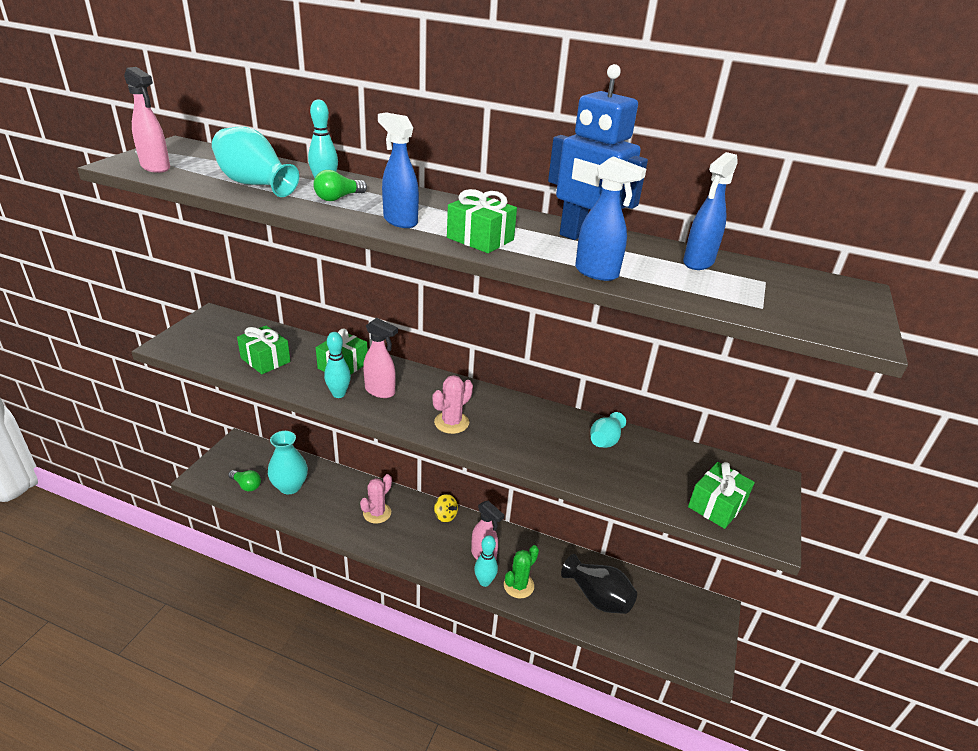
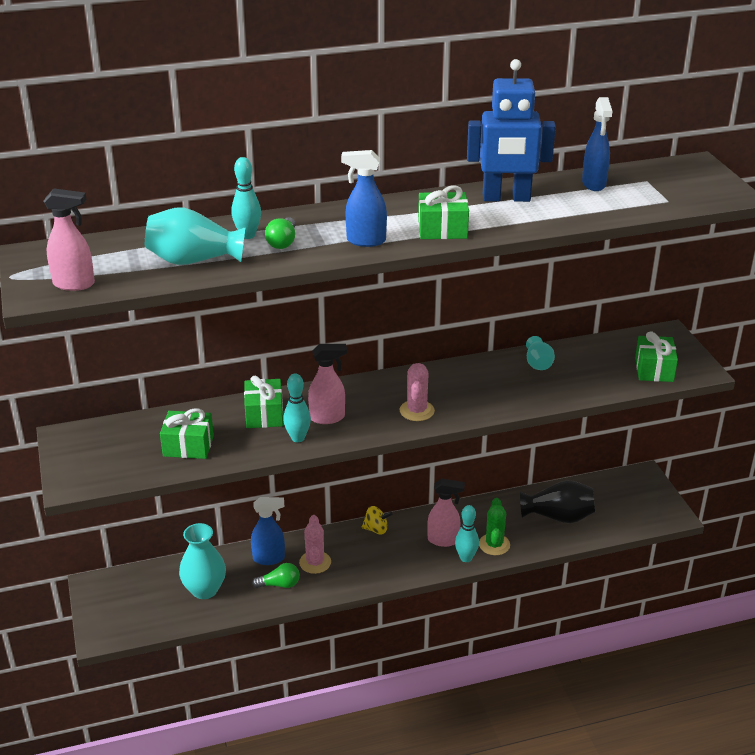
camera: 35 degrees left, 0 degrees up
(246, 485) = (159, 614): green light bulb -> green light bulb (279, 584)
(597, 273) = (552, 221): blue spray bottle -> blue spray bottle (269, 558)

